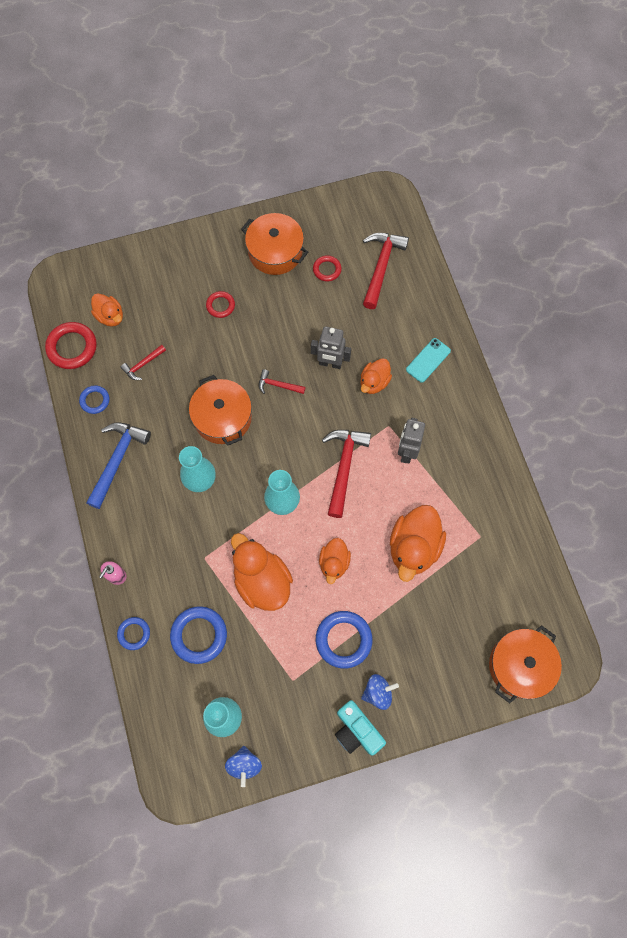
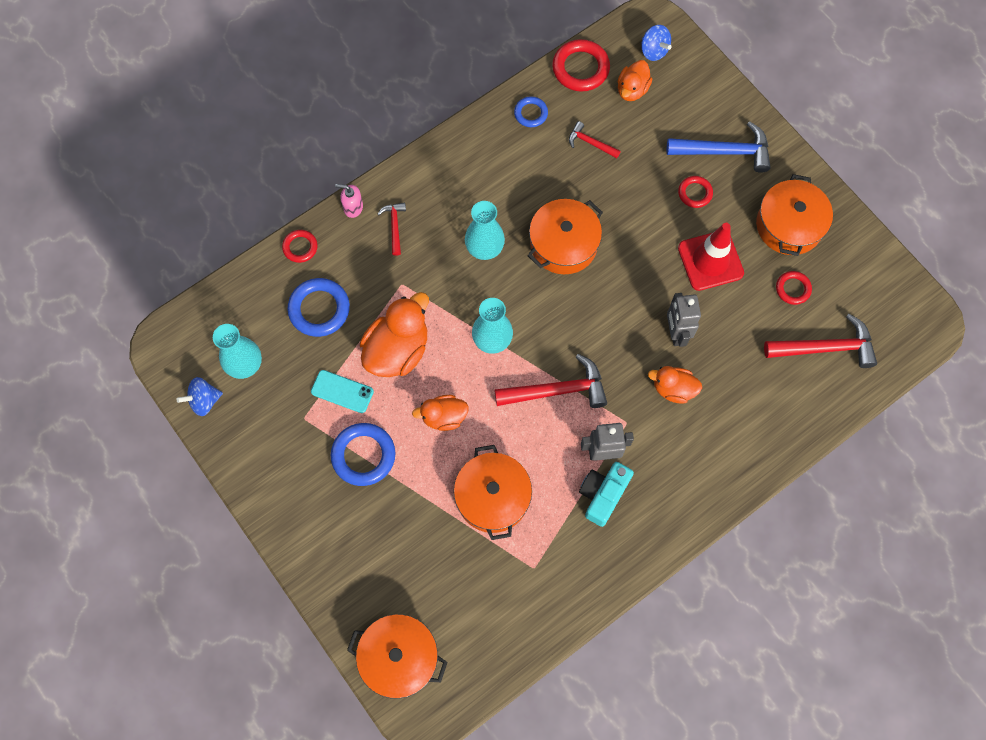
camera: 70 degrees right, 0 degrees up
(117, 460) = (474, 160): blue hammer -> blue hammer (725, 151)
(134, 634) = (300, 247): blue ring -> red ring
(278, 385) = (625, 287): red hammer -> red hammer (394, 226)
(281, 316) = (710, 260): none -> red traffic cone
(356, 731) = (272, 501): turquoise camera -> turquoise camera (603, 494)
(378, 693) = (319, 510): blue spinning top -> blue spinning top (653, 51)
(414, 548) = (492, 497): orange duck -> orange pot
(428, 360) = (728, 440): turquoise phone -> turquoise phone (342, 391)

